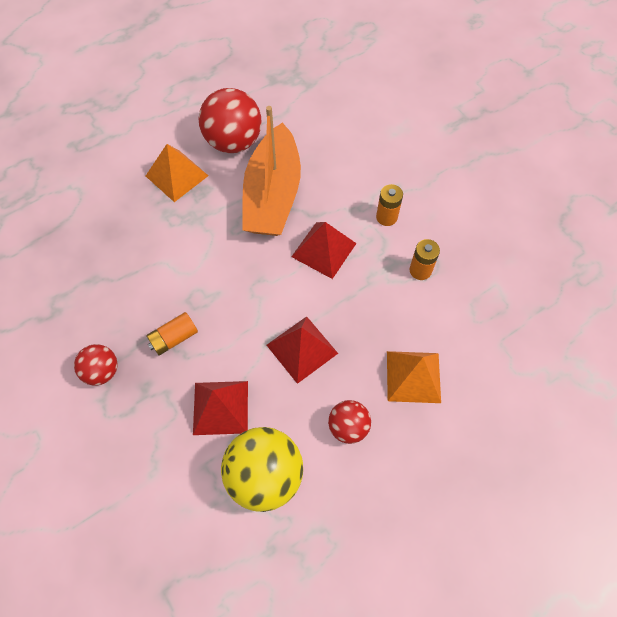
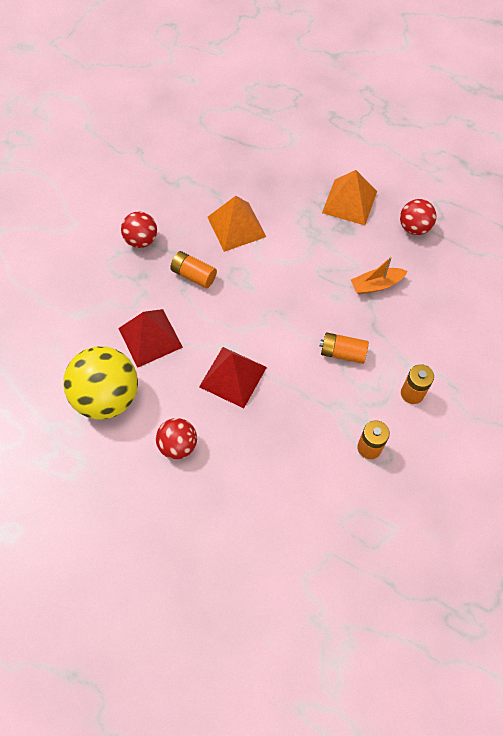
camera: 65 degrees right, 0 degrees up
(233, 142) = (414, 227): red ball -> red ball, size x0.56
(272, 195) = (376, 285): orange boat -> orange boat, size x0.42
(324, 250) = (342, 353): red pyramid -> orange battery
(413, 376) = (252, 483): orange pyramid -> orange pyramid (236, 226)

